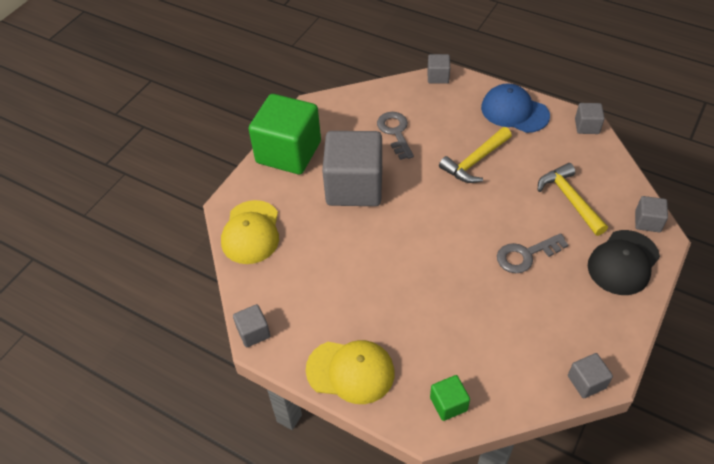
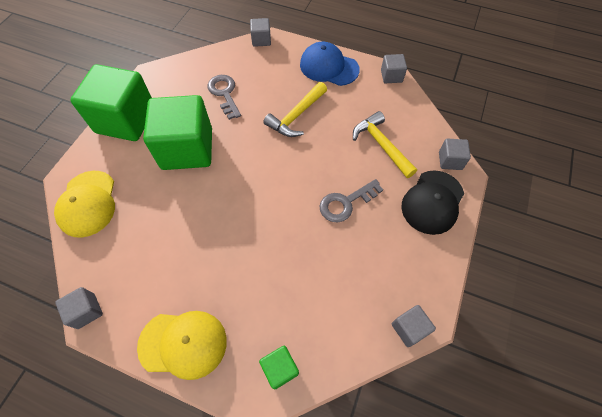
camera: 10 degrees left, 10 degrees up
(354, 187) = (187, 149): grey cube -> green cube

